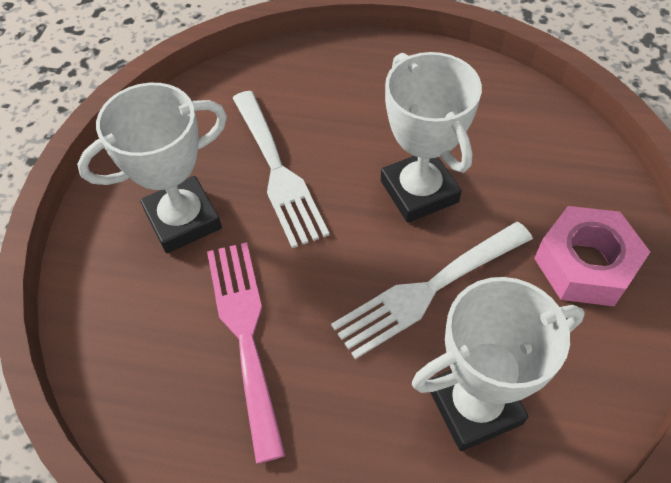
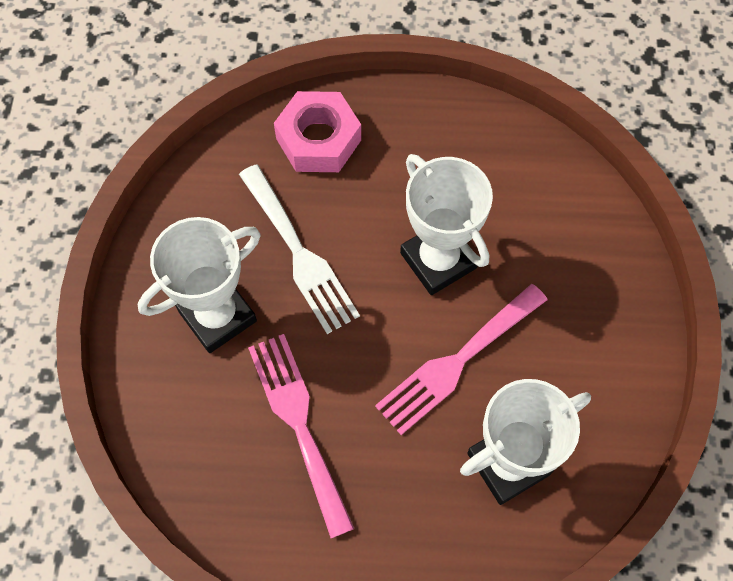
camera: 10 degrees left, 10 degrees up
(427, 291) = (456, 362): white fork -> pink fork
(585, 264) = (596, 319): pink nut -> pink nut (318, 139)

